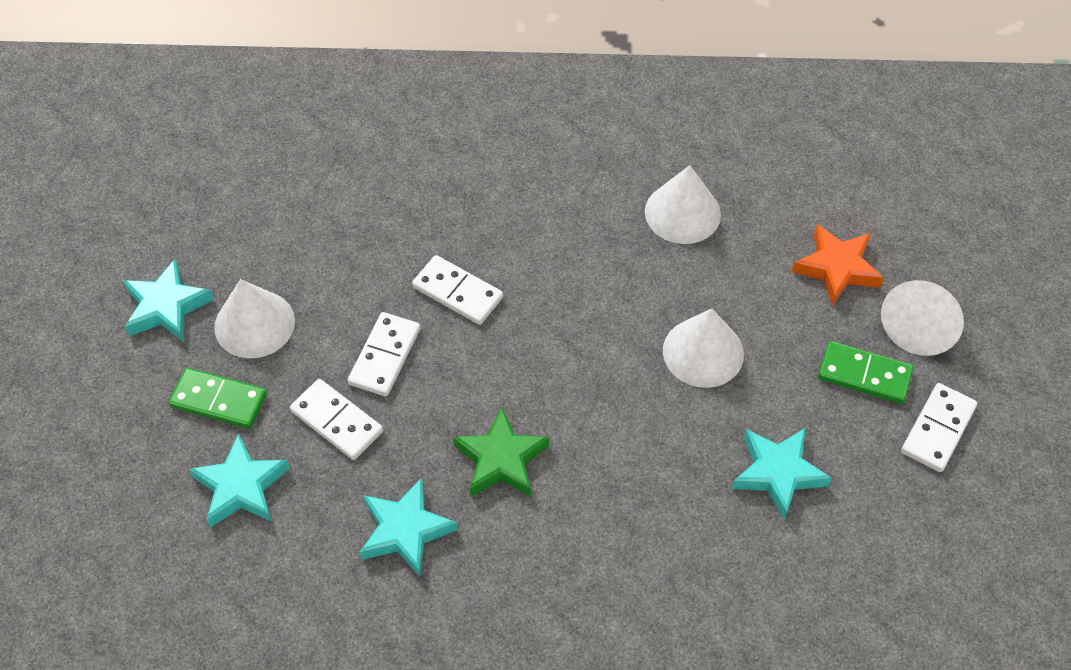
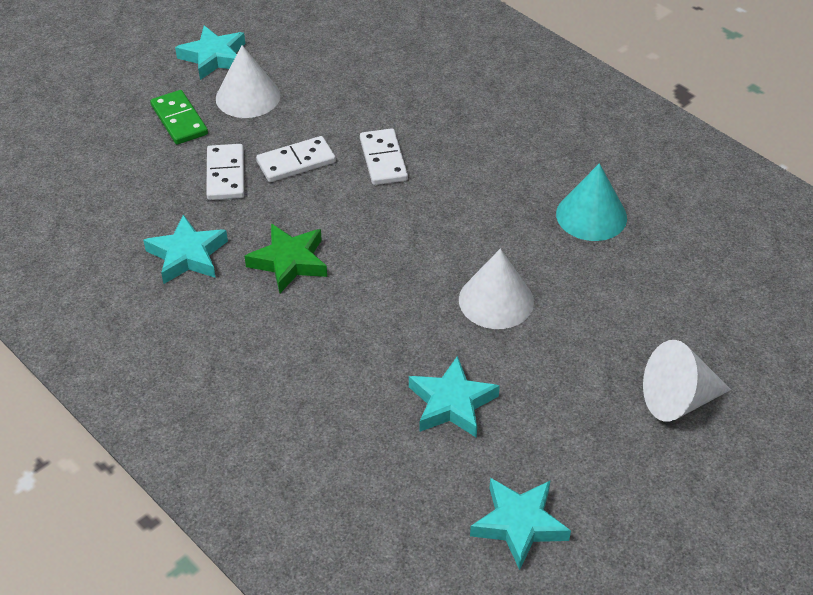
camera: 45 degrees right, 10 degrees down
(241, 487) = (134, 169): turquoise star -> turquoise star (519, 524)
(682, 213) = (591, 215): white cone -> turquoise cone
(837, 268) = (662, 322): orange star -> none
(864, 374) = (594, 396): green domino -> none
(937, 429) = (604, 468): white domino -> none

